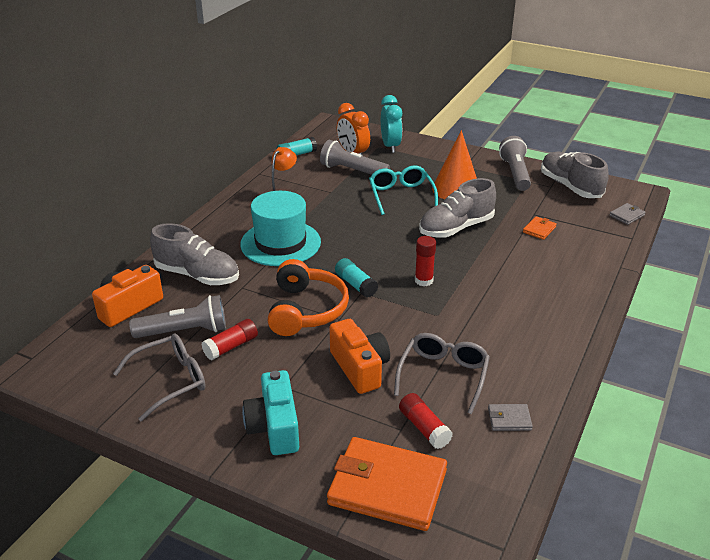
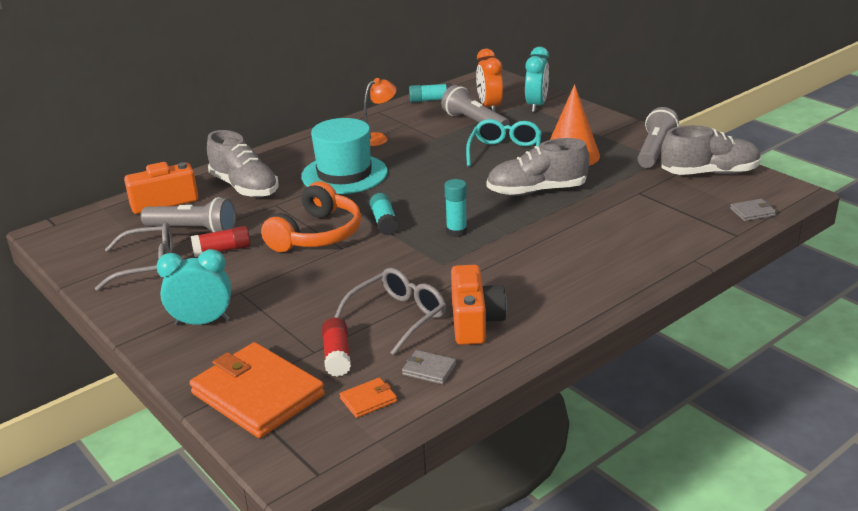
camera: 25 degrees right, 5 degrees down
(274, 427) = (202, 322): turquoise camera -> turquoise clock
(360, 368) = (322, 293): orange camera -> orange camera (474, 321)
(423, 280) = (456, 232): red glue stick -> turquoise glue stick
(539, 229) = (630, 208): orange wallet -> orange wallet (368, 400)
(570, 187) = (709, 173): grey shoe -> grey shoe turned 90 degrees clockwise

